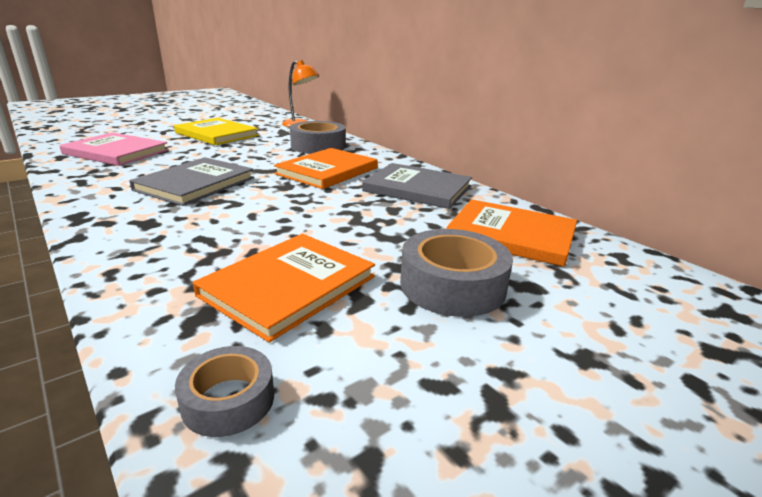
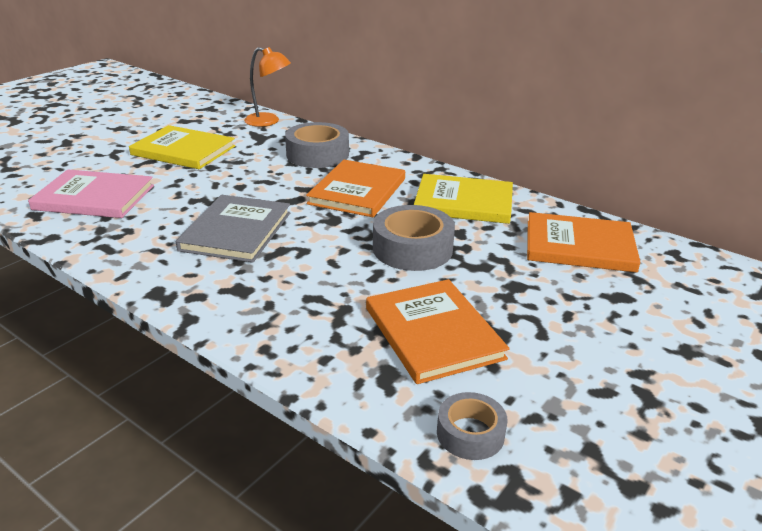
camera: 15 degrees left, 5 degrees up
(288, 286) = (433, 333): orange book -> orange book turned 45 degrees counterclockwise
(417, 189) = (463, 202): grey book -> yellow book
(452, 285) = (562, 307): grey tape -> grey tape (412, 249)

